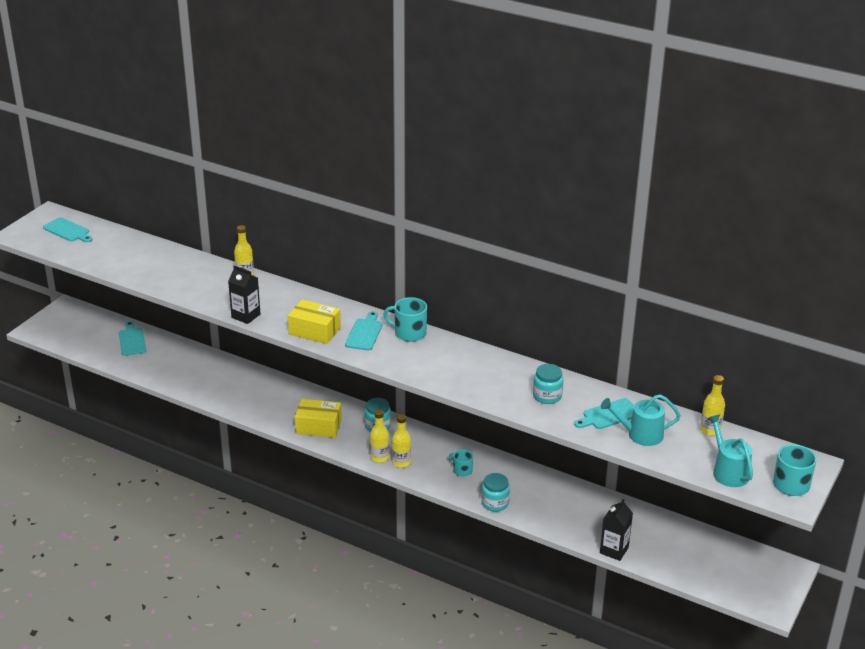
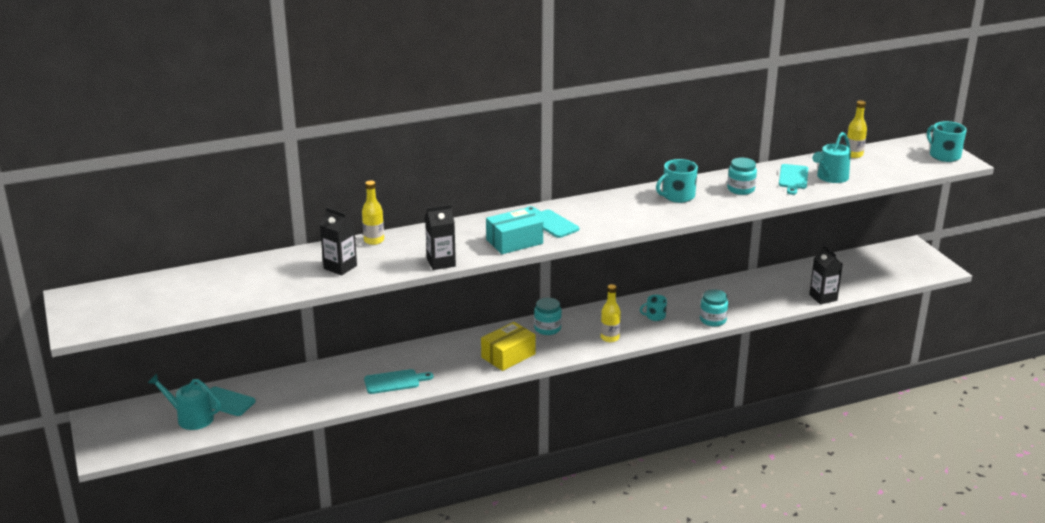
camera: 50 degrees left, 5 degrees down
(68, 231) = (127, 298): turquoise cutting board -> turquoise cutting board (395, 381)
(192, 281) = (340, 267): none -> black carton
(314, 331) = (514, 242): yellow box -> turquoise box
(379, 457) = (590, 345): yellow bottle -> none
(409, 333) = (579, 206): turquoise mug -> turquoise mug (677, 196)
(728, 471) = (908, 168): turquoise watering can -> turquoise watering can (191, 418)

